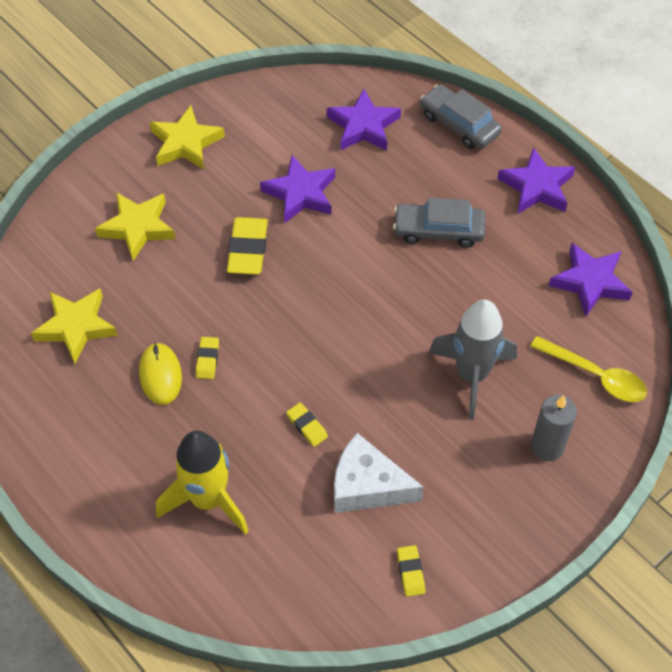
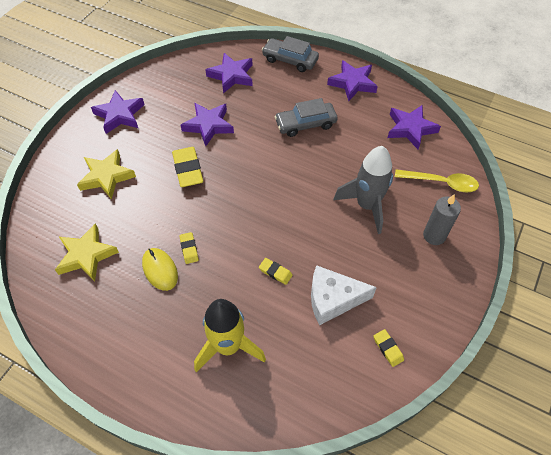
camera: 20 degrees left, 0 degrees up
(186, 143) = (120, 115): yellow star -> purple star

